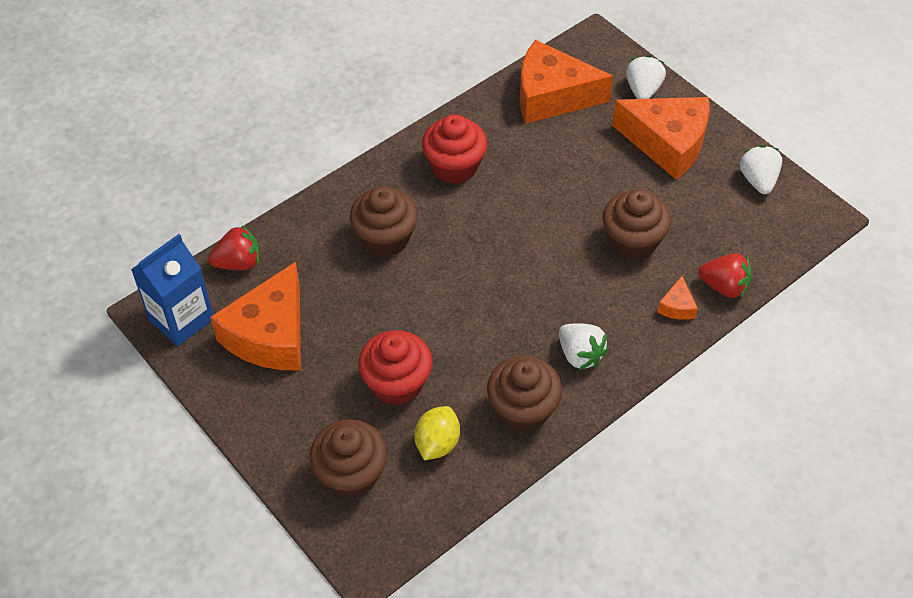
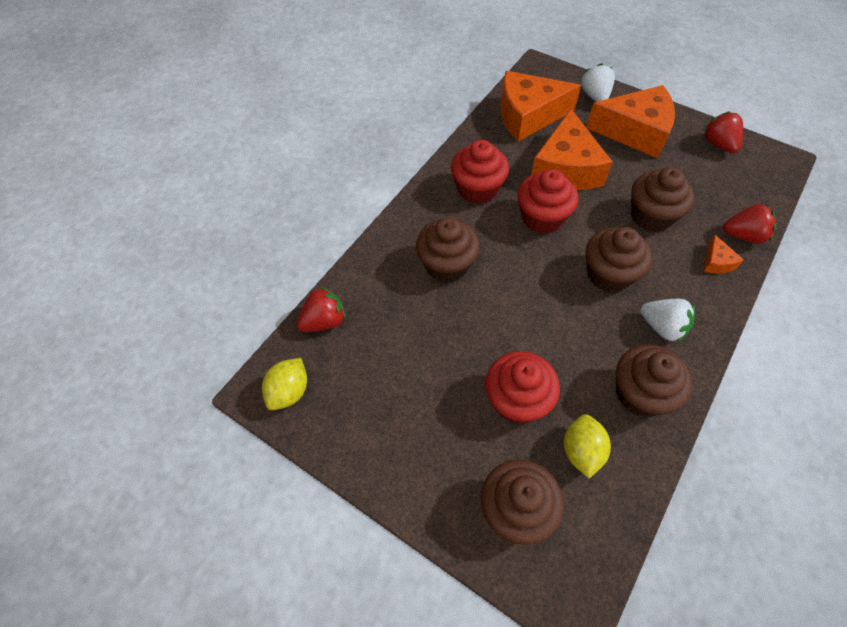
camera: 15 degrees left, 5 degrees up
(181, 319) = (289, 391): blue carton -> yellow lemon
(270, 335) = (380, 384): orange cheese -> orange cheese (565, 168)
(510, 214) = (542, 217): none -> red cupcake
(552, 289) = (609, 274): none -> brown cupcake
(758, 180) = (718, 144): white strawberry -> red strawberry

